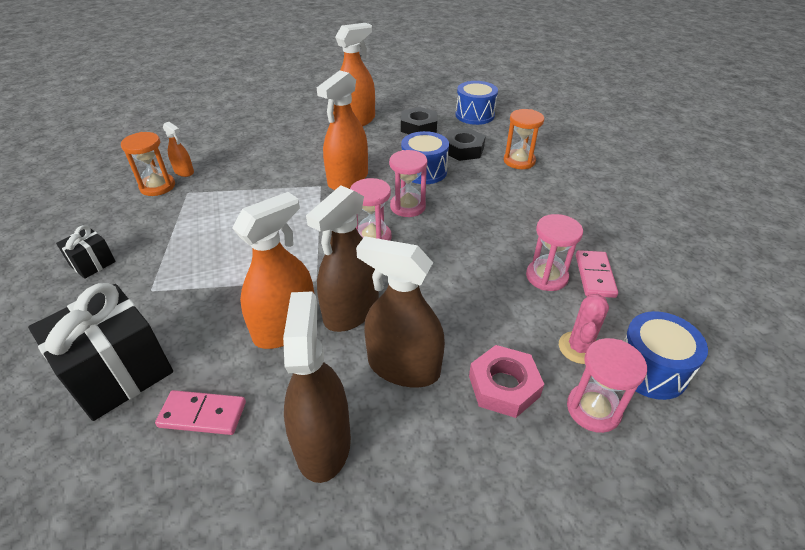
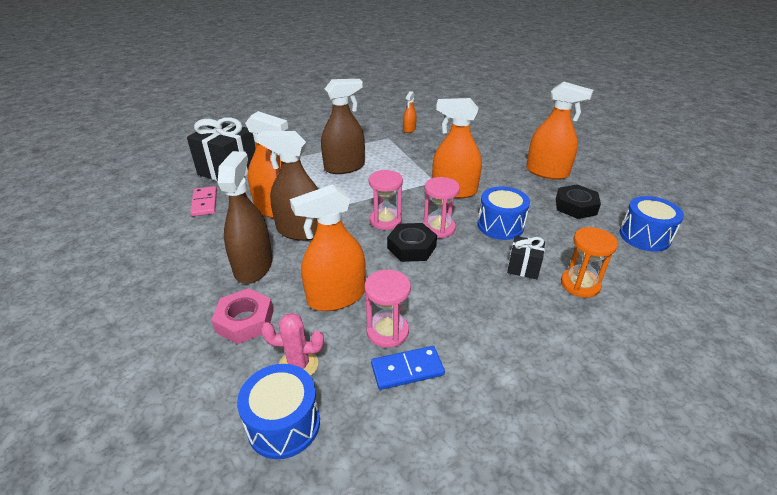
camera: 70 degrees right, 5 degrees down
(93, 263) = (306, 135): black gift -> black gift (523, 267)
(157, 186) = (387, 127): orange hourglass -> none
(323, 443) = (188, 248): brown spray bottle -> brown spray bottle (344, 167)
(463, 149) = (563, 241): black nut -> black nut (411, 247)
(487, 302) = (336, 297): none -> orange spray bottle
(593, 409) = (229, 381): pink hourglass -> none
(595, 276) = (407, 370): pink domino -> blue domino

